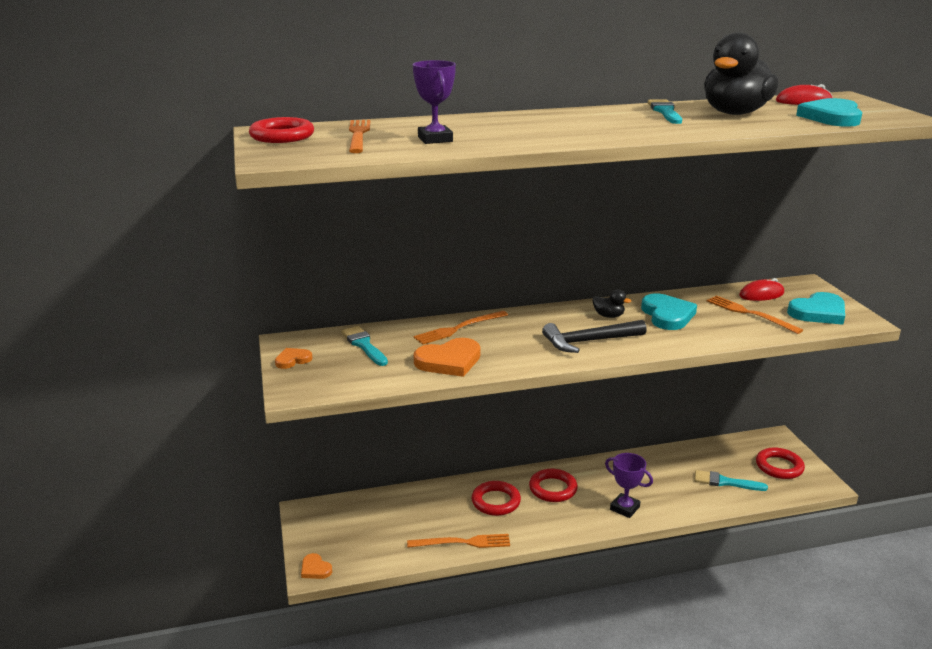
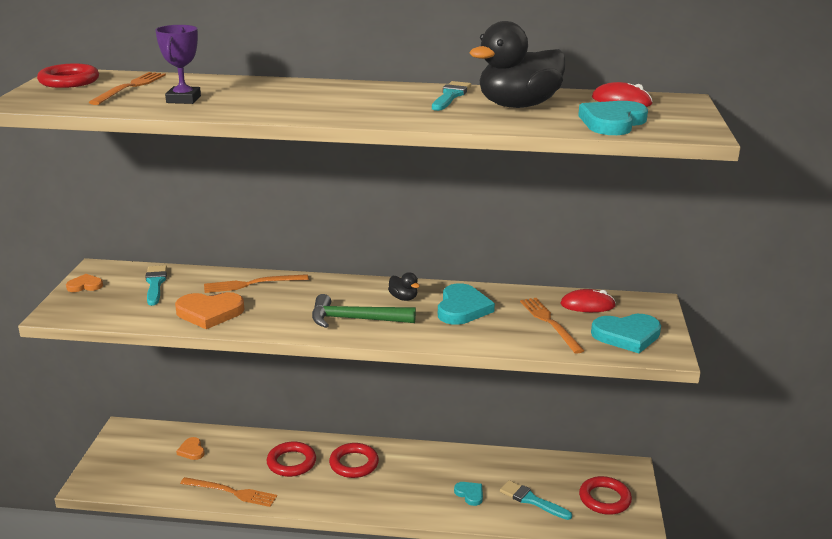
camera: 20 degrees right, 0 degrees up
(315, 569) = (92, 482): orange heart -> orange heart (192, 450)
(589, 341) = (355, 319): black hammer -> green hammer
(624, 508) = (407, 500): purple trophy -> none
(672, 490) = (470, 494): none -> turquoise heart

